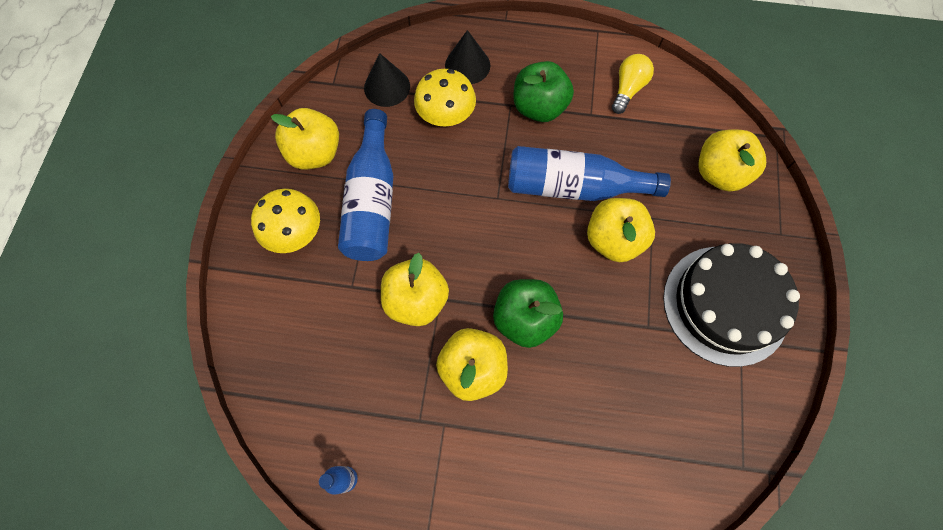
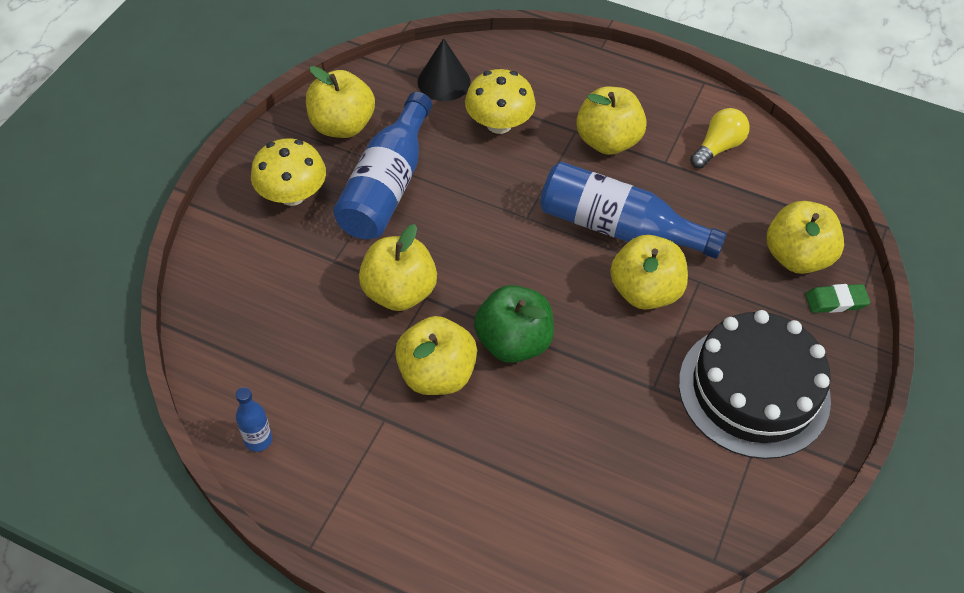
camera: 15 degrees right, 15 degrees down
(467, 65) = (541, 81): black cone -> none
(539, 107) = (607, 141): green apple -> yellow apple
(761, 205) = (836, 301): none -> green eraser

